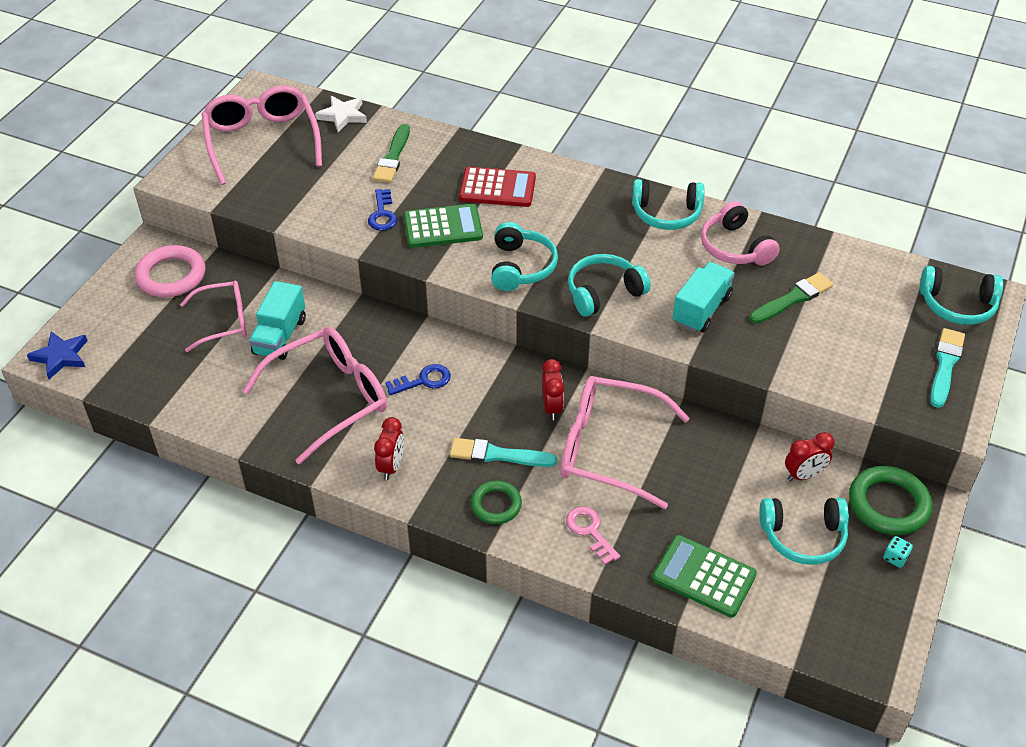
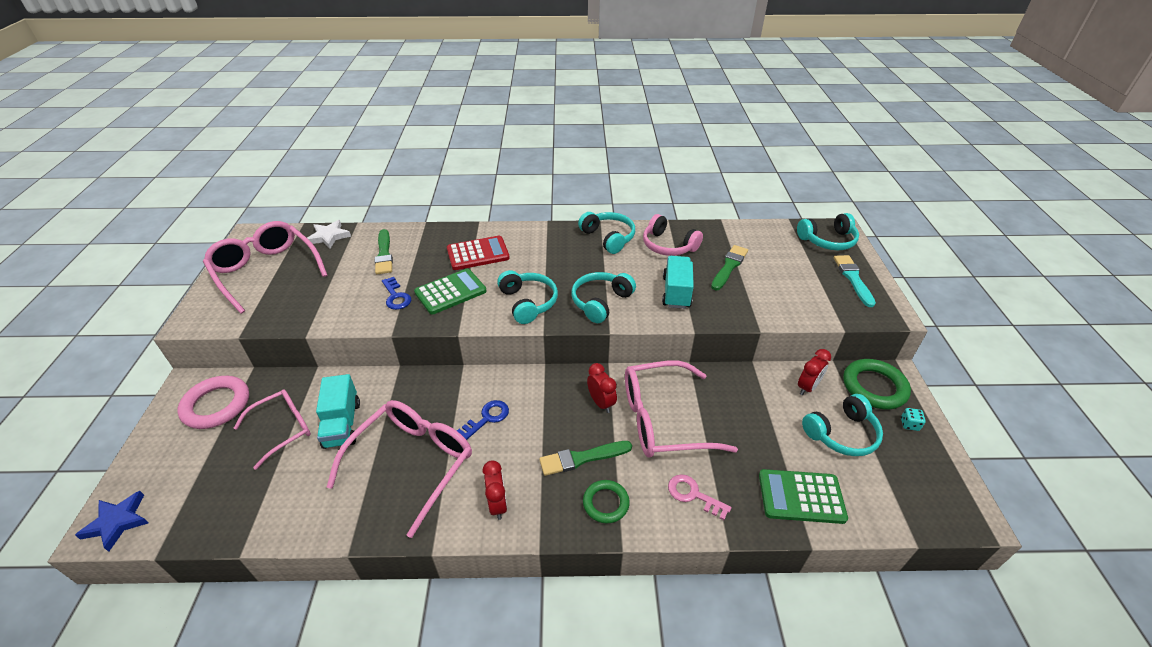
camera: 25 degrees left, 5 degrees down
(497, 455) = (582, 458): turquoise brush -> green brush
(666, 214) = (608, 238): turquoise headphones -> turquoise headphones turned 105 degrees counterclockwise

